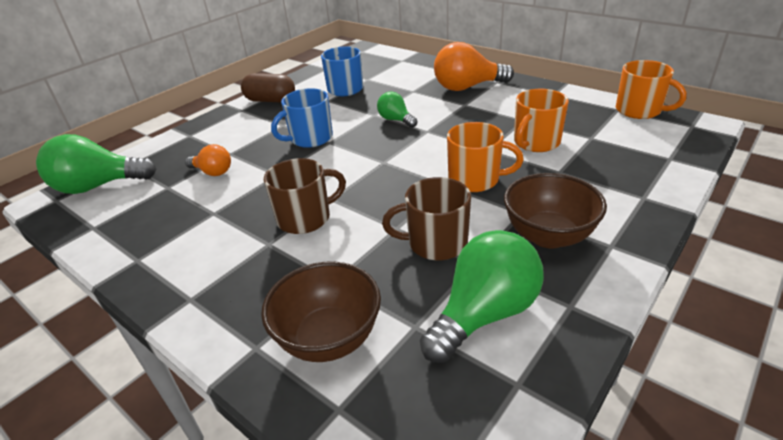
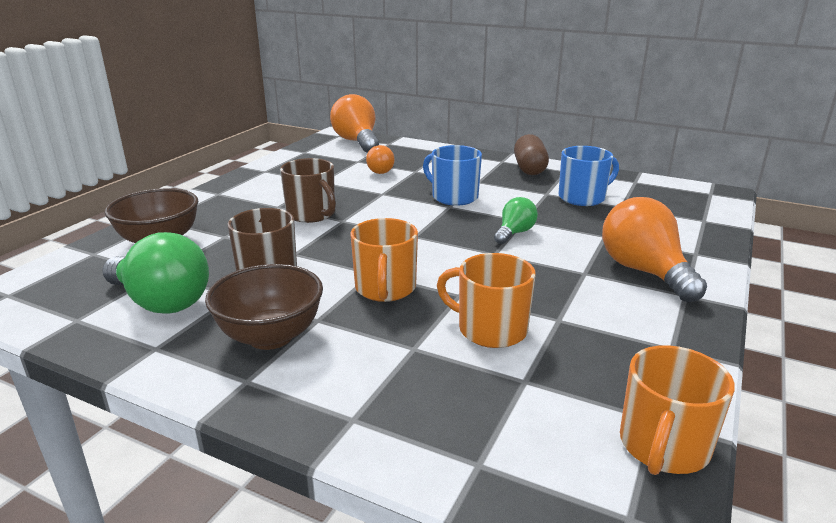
camera: 75 degrees right, 10 degrees down
(98, 186) = (357, 142): green light bulb -> orange light bulb

